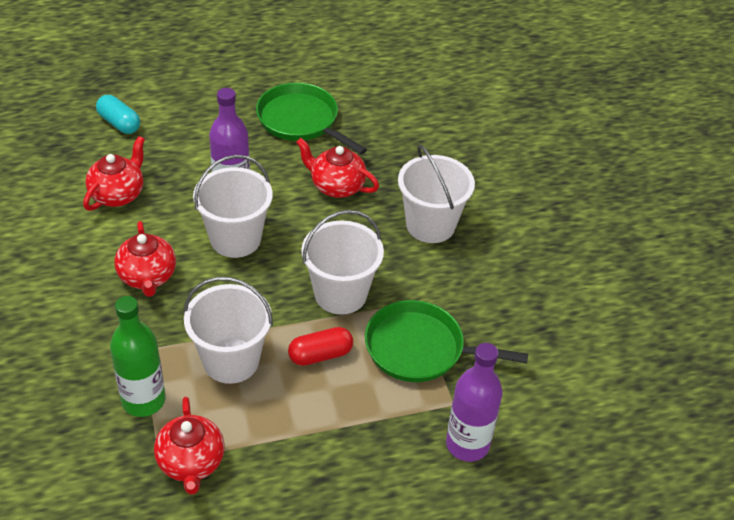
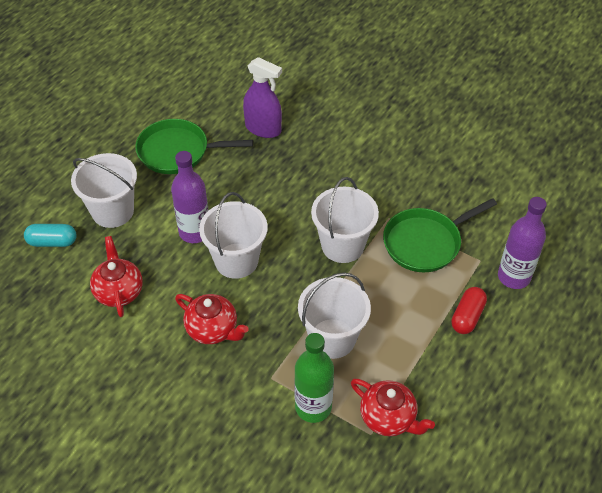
camera: 40 degrees left, 5 degrees up
(320, 355) = (377, 292): red capsule -> red capsule (467, 316)
(336, 186) = (255, 179): red teapot -> none
(398, 151) = (263, 128): none -> purple spray bottle
(430, 225) = (340, 163): white bucket -> white bucket (113, 211)

